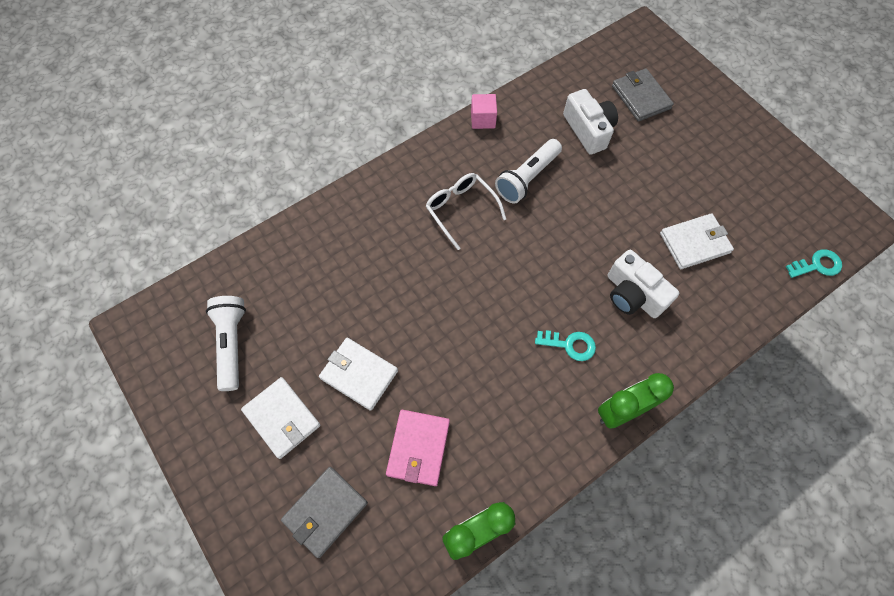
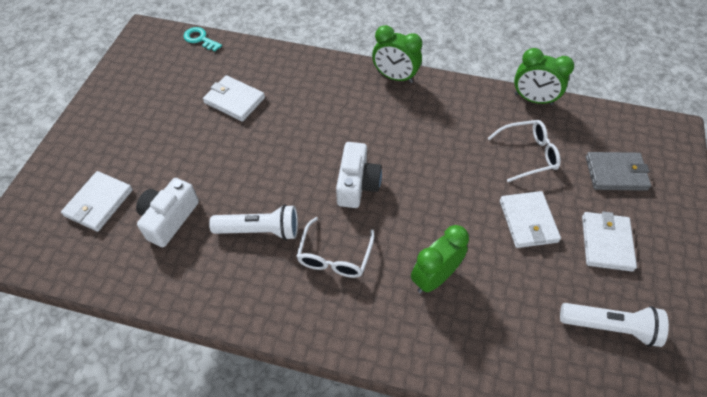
camera: 130 degrees left, 10 degrees down
(232, 344) = (610, 327): white flashlight -> white flashlight turned 120 degrees counterclockwise
(382, 261) = (434, 277): none -> green clock
(418, 448) = (528, 154): pink wallet -> white glasses
(483, 119) = (218, 310): pink cube -> none
(570, 345) = (379, 122): turquoise key -> none
(633, 294) = (308, 111): white camera -> white camera (357, 184)
(640, 97) = (99, 203): grey wallet -> white wallet

